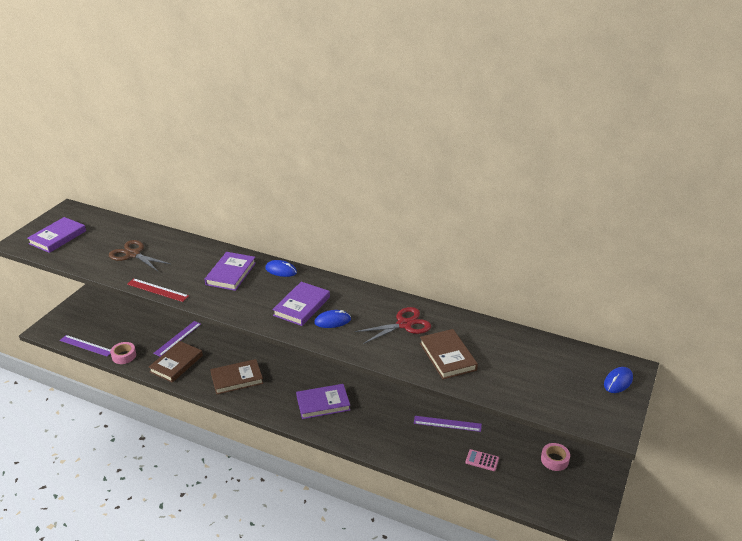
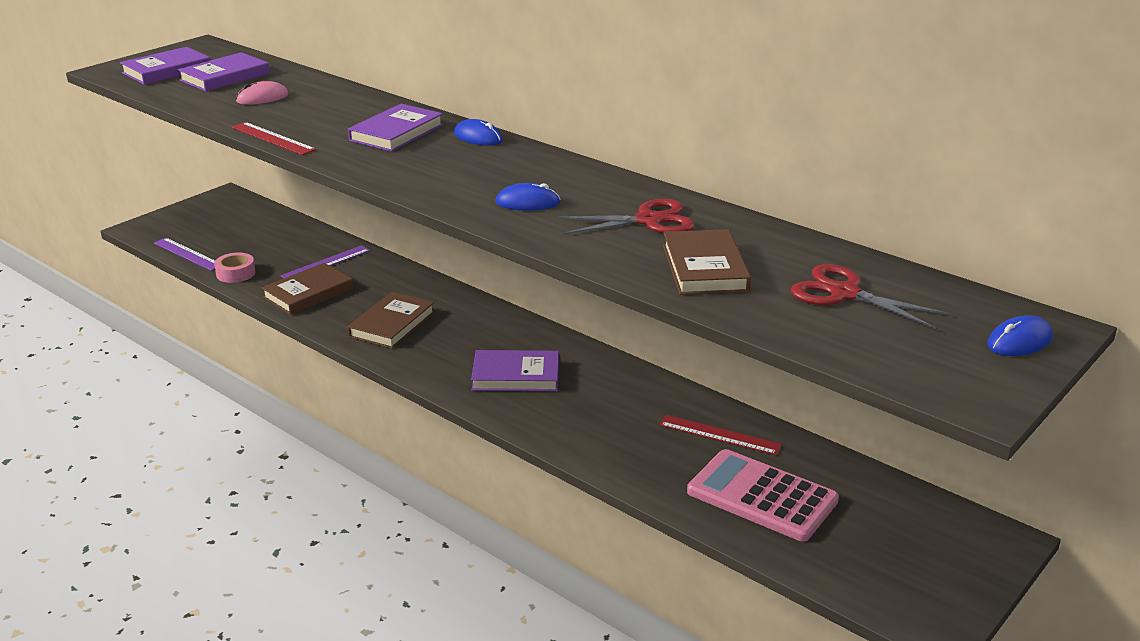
camera: 15 degrees right, 5 degrees down
(133, 254) = (262, 98): brown scissors -> pink mouse
(237, 379) = (392, 324): brown book -> brown book turned 60 degrees counterclockwise
(302, 306) = (487, 180): purple book -> purple book (225, 77)
(447, 423) = (719, 435): purple ruler -> red ruler
(482, 460) = (762, 496): pink calculator -> pink calculator, size x2.33
(524, 363) = (844, 293): none -> red scissors
(554, 460) = (901, 518): pink tape -> none

